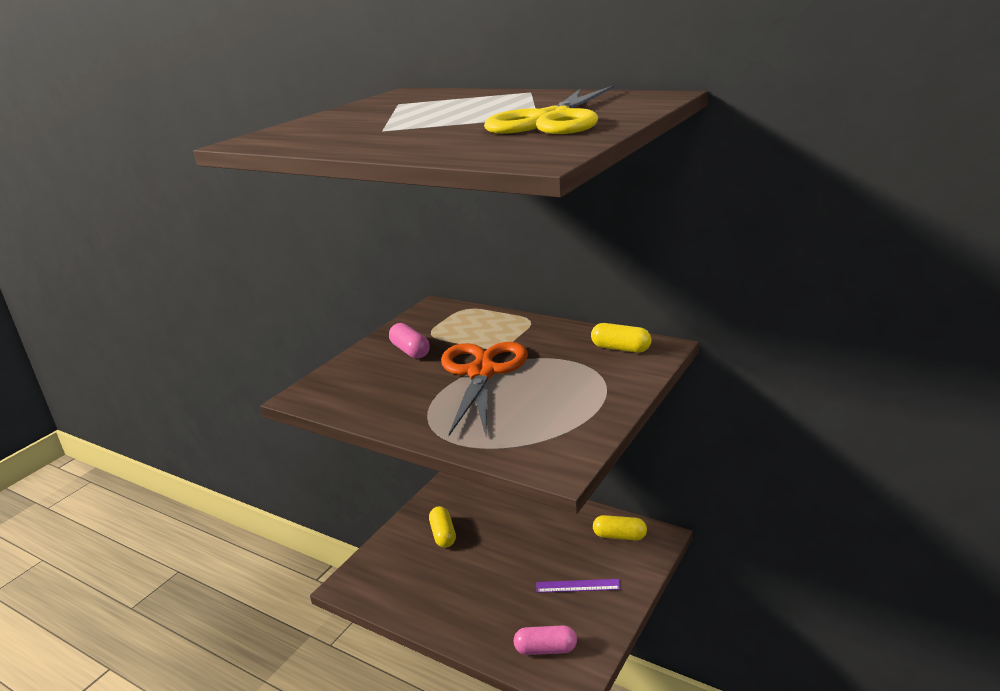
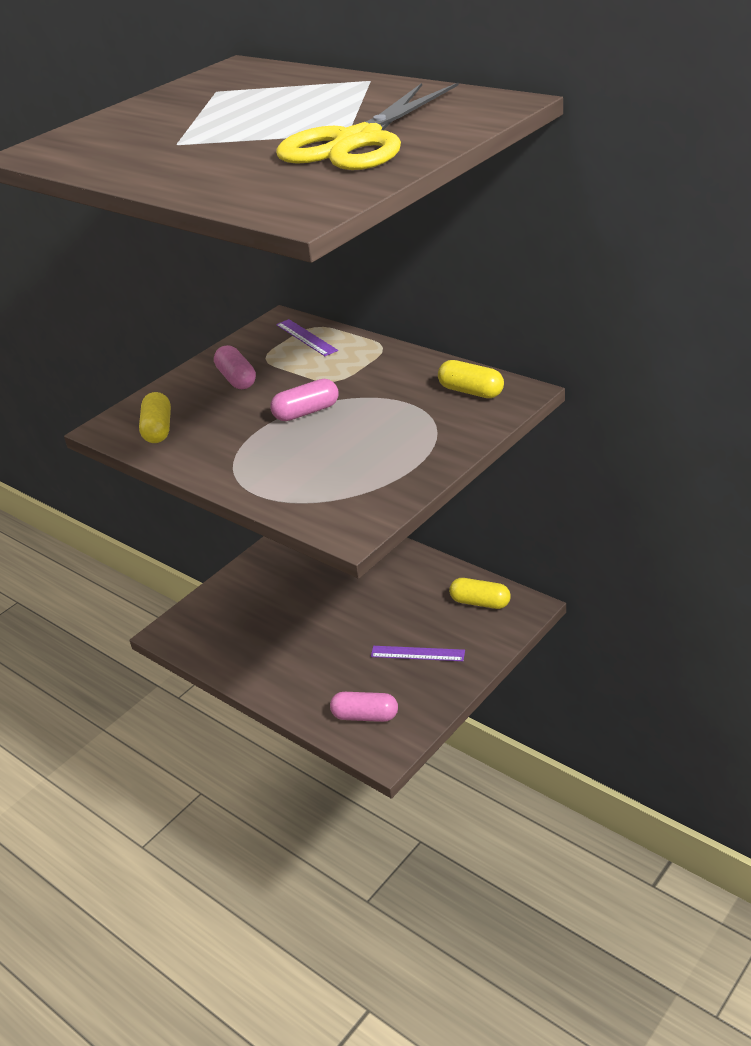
camera: 10 degrees right, 10 degrees up
(443, 534) = (283, 585): yellow capsule -> yellow capsule (158, 429)
(461, 317) = (306, 337): none -> purple ruler
(481, 373) = (306, 412): orange scissors -> pink capsule

